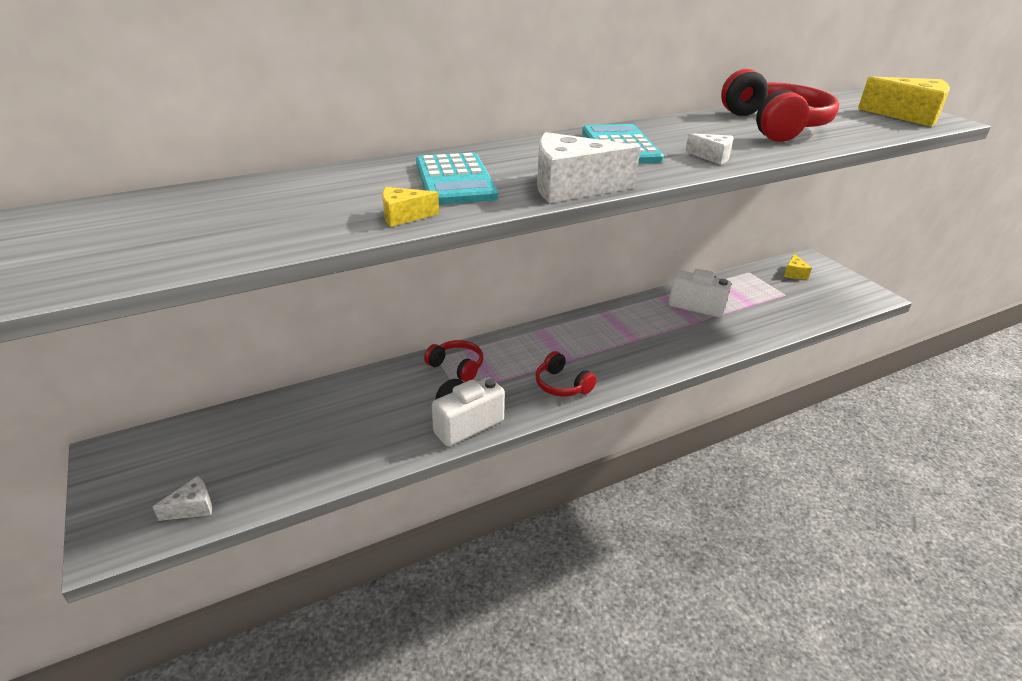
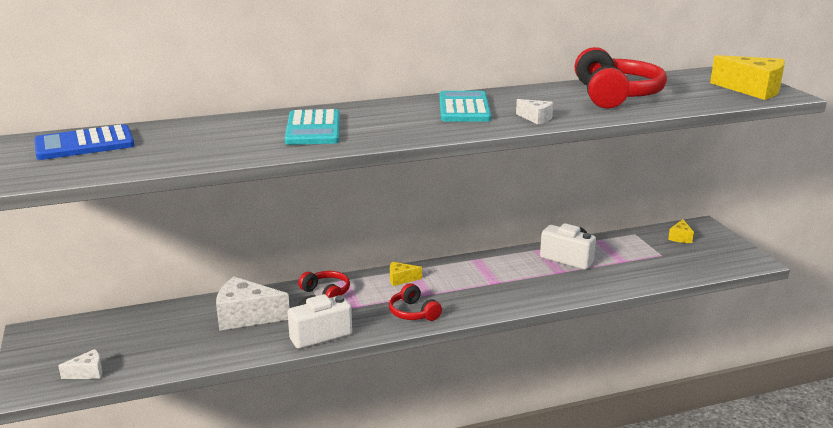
camera: 10 degrees right, 10 degrees down
(148, 216) = (84, 144): none -> blue calculator
(403, 216) = (261, 151): yellow cheese -> yellow cheese (401, 279)
(571, 187) = (401, 136): white cheese -> white cheese (246, 316)

